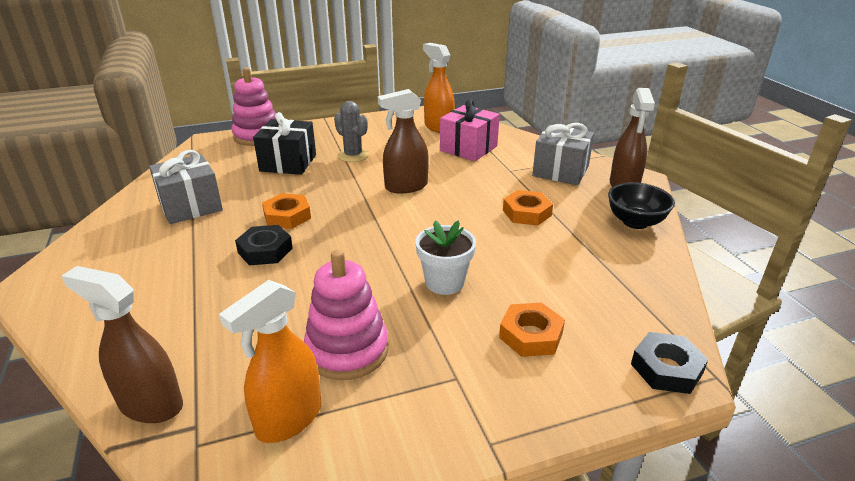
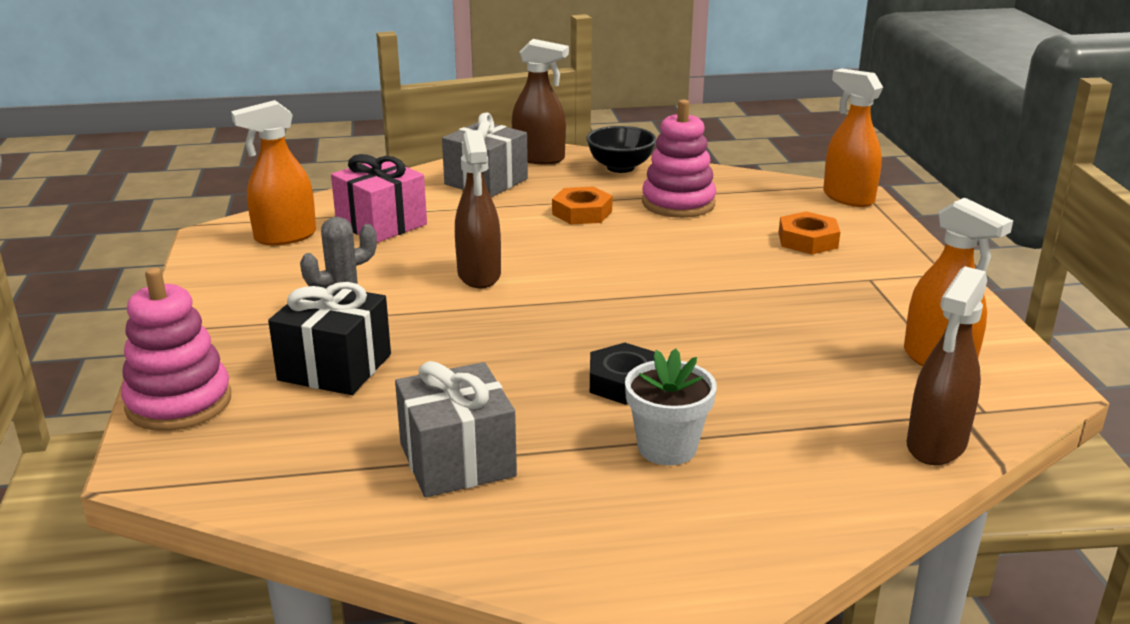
camera: 80 degrees left, 5 degrees down
(287, 216) = (530, 366): orange nut -> none
(347, 350) = (835, 329): pink stacking toy -> pink stacking toy (678, 203)
(444, 282) = (718, 270): white flower pot -> white flower pot (667, 447)
(666, 368) = (848, 198): black nut -> orange spray bottle

